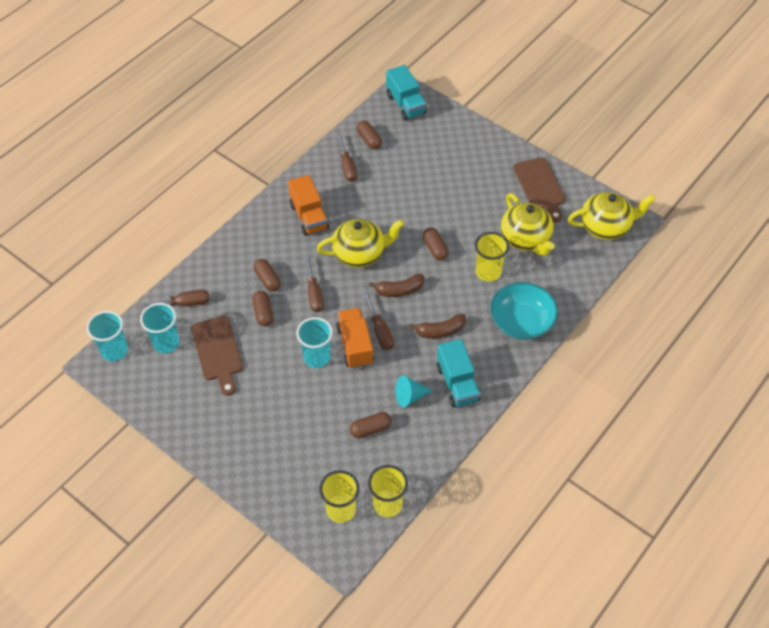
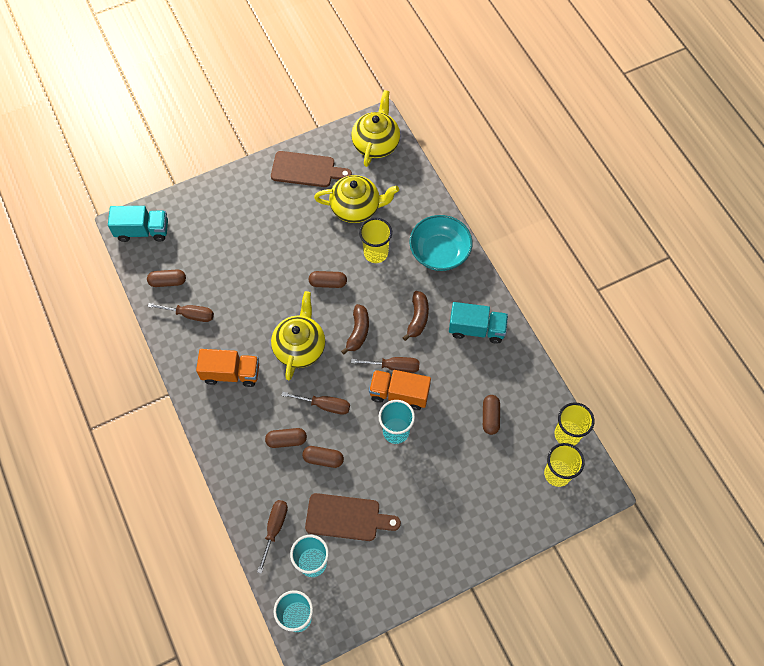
camera: 65 degrees left, 10 degrees up
(410, 396) = (472, 372): turquoise cone -> none

